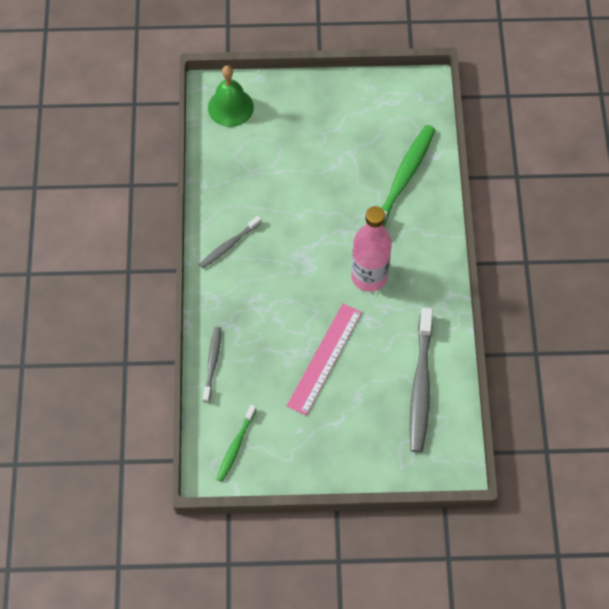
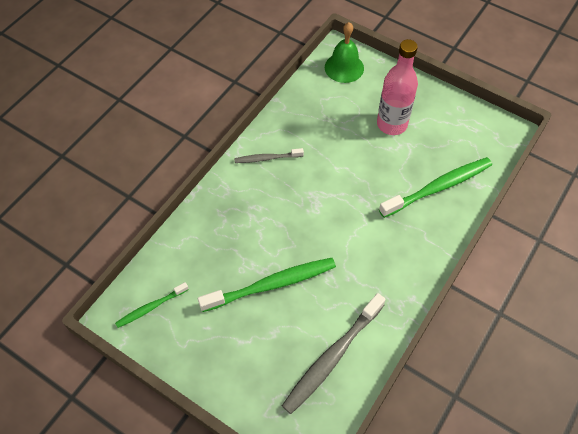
camera: 35 degrees right, 5 degrees down
(212, 363) = (186, 234): grey toothbrush -> none
(324, 358) = (272, 284): pink ruler -> green toothbrush
(369, 276) = (355, 244): pink bottle -> pink bottle (392, 124)

